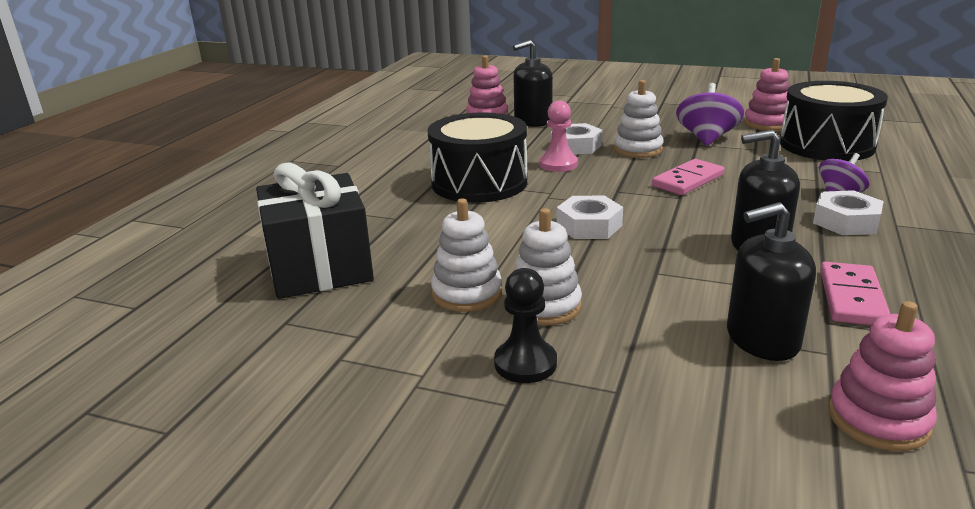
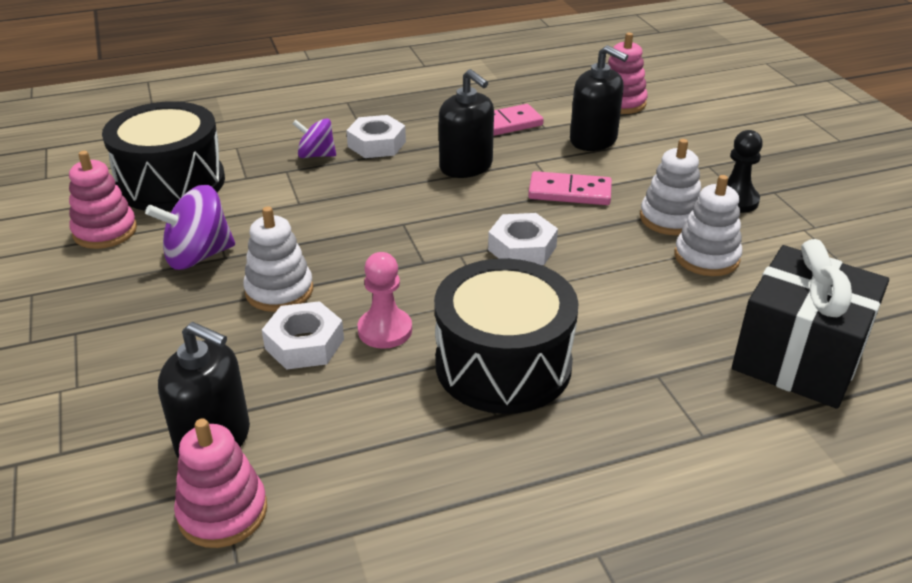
camera: 130 degrees left, 10 degrees up
(688, 180) = (354, 231): pink domino -> pink domino (569, 192)

